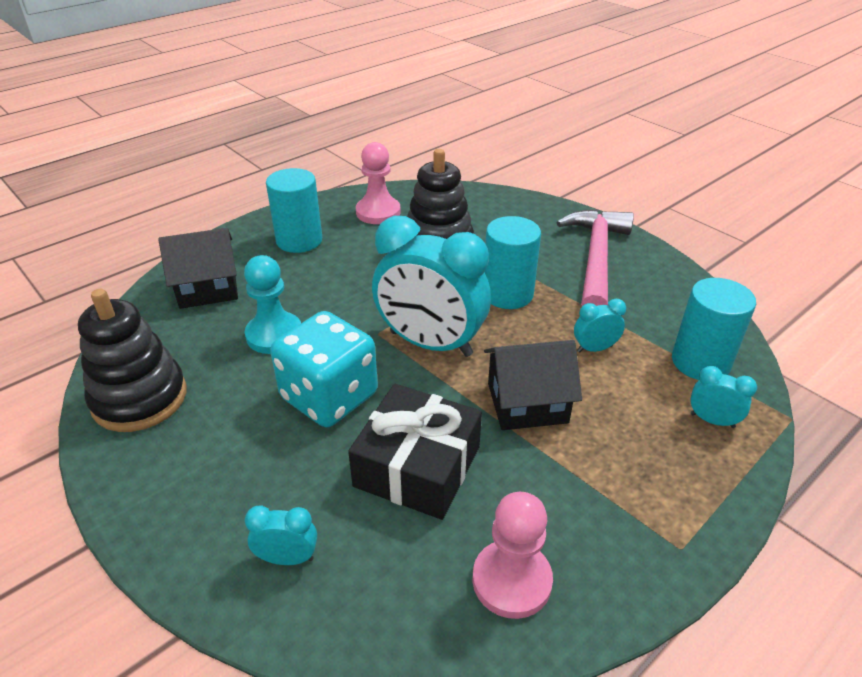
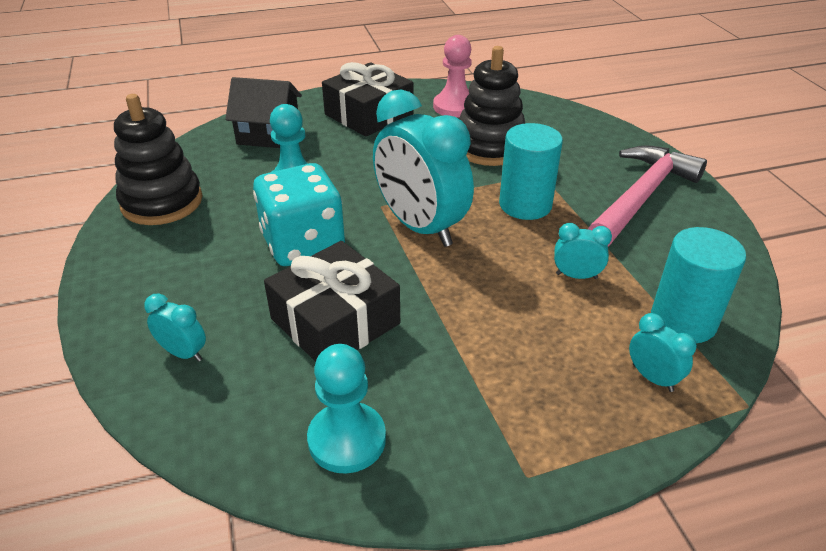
camera: 25 degrees right, 0 degrees up
(299, 240) = (368, 114): turquoise cylinder -> black gift
(511, 580) = (347, 439): pink pawn -> turquoise pawn
(527, 403) = (472, 302): black house -> none

